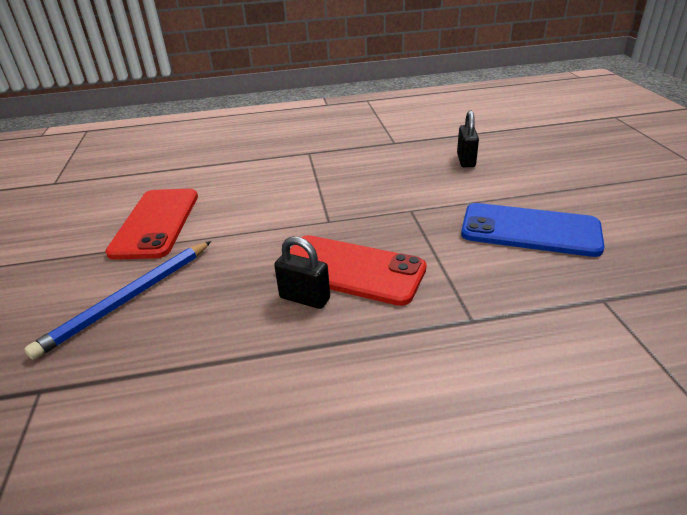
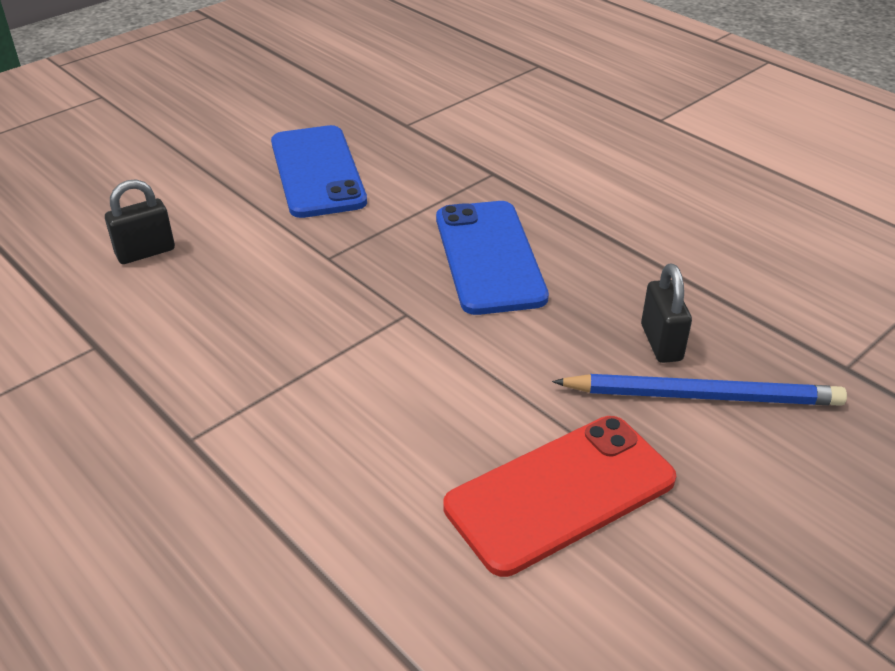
camera: 125 degrees left, 5 degrees up
(305, 298) = (561, 268): black padlock -> black padlock (661, 343)
(350, 270) = (489, 257): red phone -> blue phone

